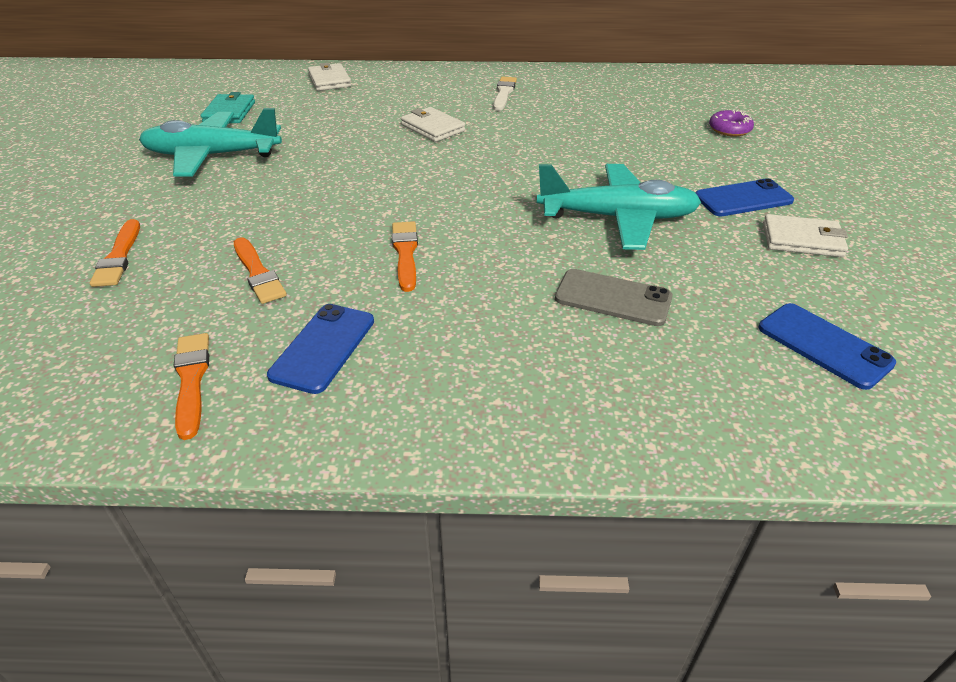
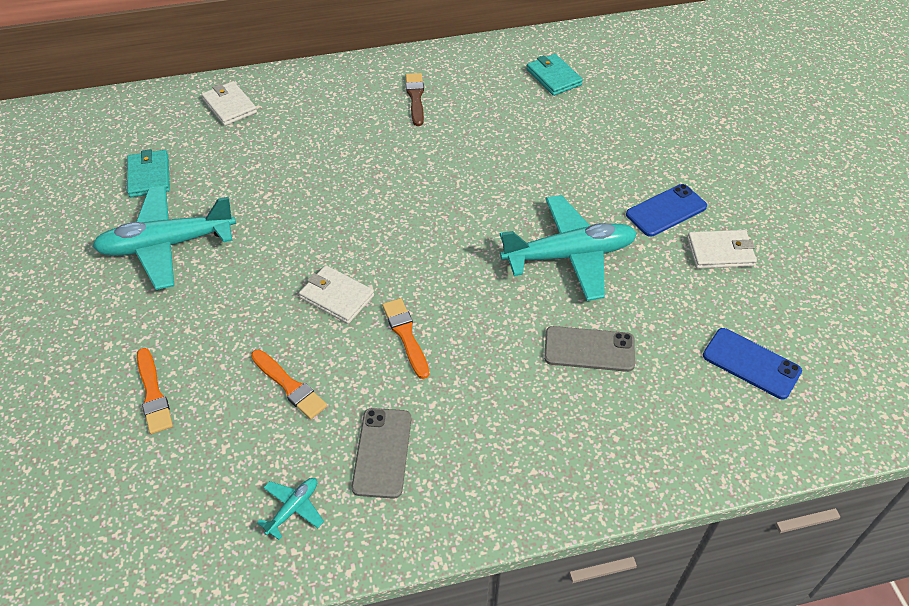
camera: 15 degrees left, 10 degrees up
(191, 380) = (293, 509): orange brush -> turquoise plane
(323, 347) = (382, 452): blue phone -> grey phone
(433, 128) = (365, 164): white wallet -> white wallet (337, 297)
(504, 93) = (415, 97): white brush -> brown brush
(648, 95) = (554, 77): none -> turquoise wallet
(729, 129) = (637, 117): purple donut -> none

